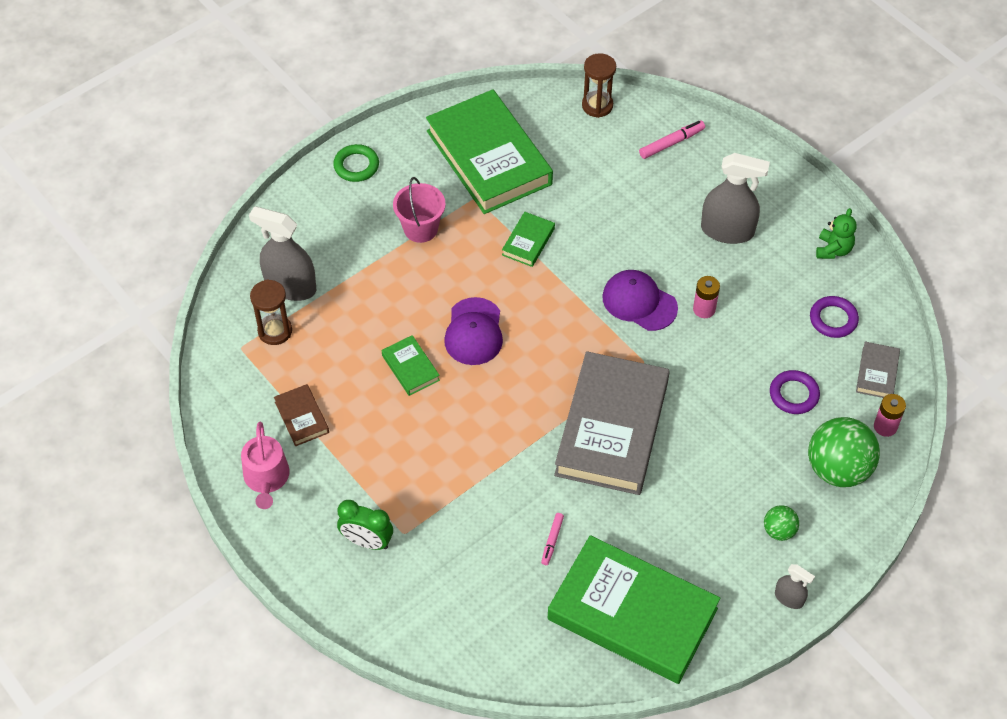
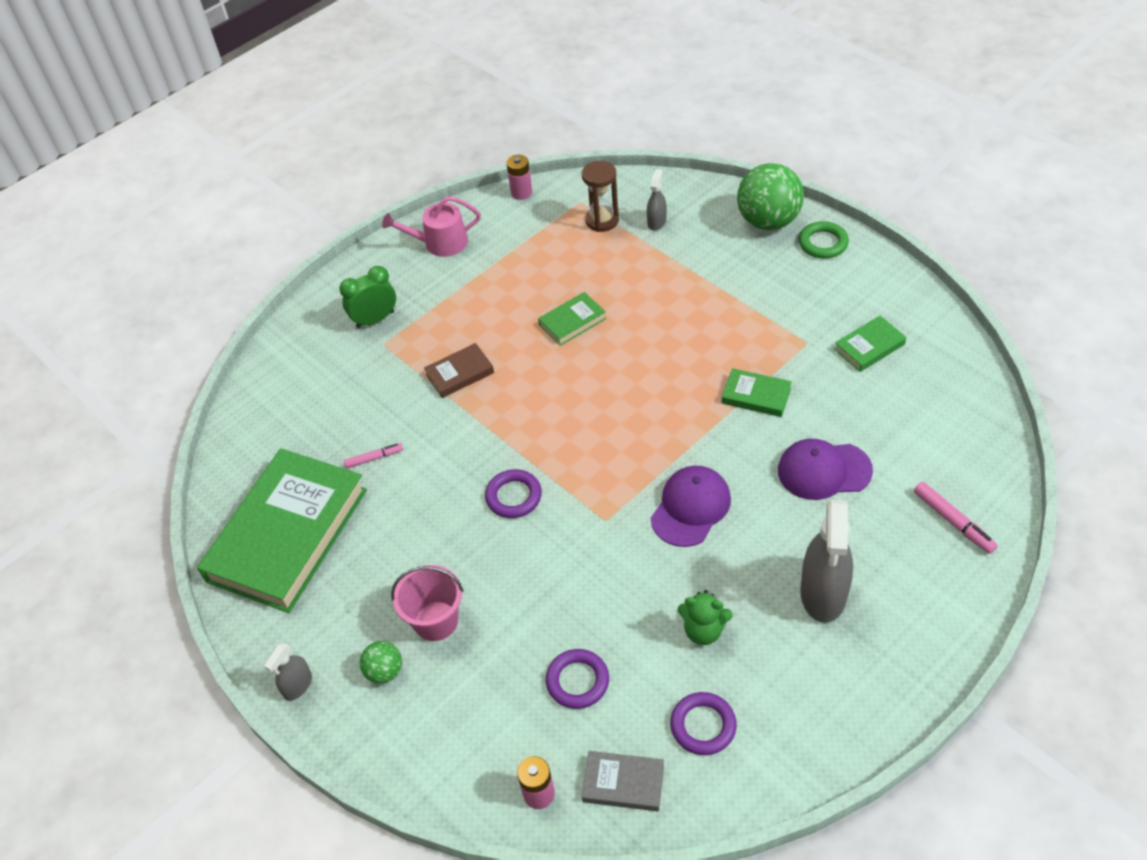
camera: 90 degrees right, 5 degrees down
(290, 286) = (656, 222): grey spray bottle -> grey spray bottle, size x0.51
(301, 417) = (507, 254): brown book -> brown book (459, 373)
(367, 542) = (375, 319): green clock -> green clock turned 45 degrees clockwise
(420, 229) = (751, 304): pink bucket -> pink bucket (436, 621)
(474, 332) = (624, 365): purple cap -> purple cap (824, 470)
(488, 157) = (869, 347): green book -> green book, size x0.42
(552, 541) = (374, 458): pink marker -> pink marker turned 150 degrees clockwise
(597, 105) = (988, 438): brown hourglass -> none
(611, 428) = (514, 496): grey book -> purple ring
(704, 309) = (692, 575): pink battery -> pink battery (521, 193)
(833, 250) = (822, 724): green teddy bear -> green teddy bear (703, 630)
(838, 469) = (471, 736): green ball -> green ball (768, 221)

